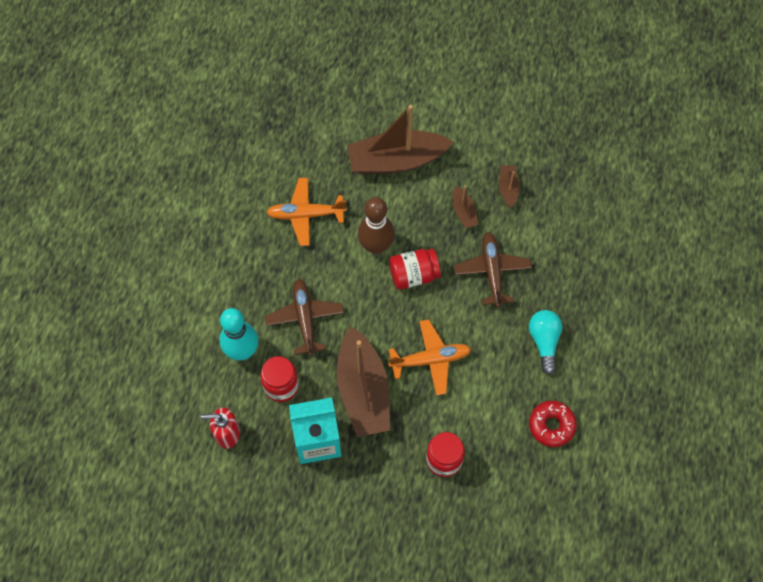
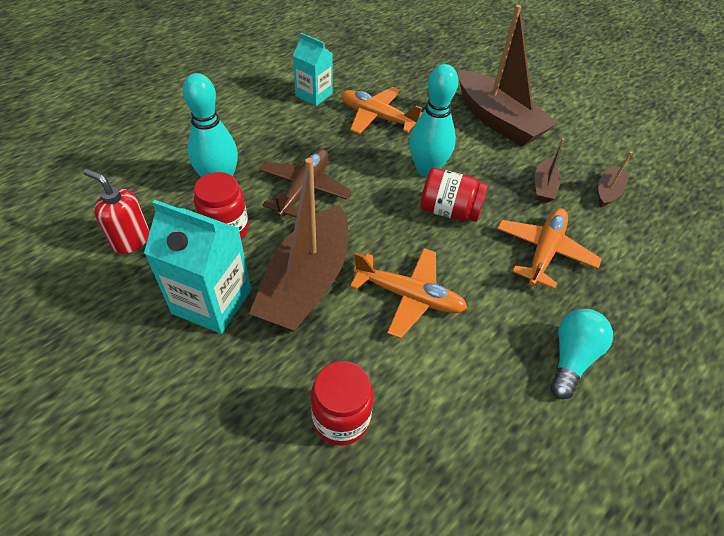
camera: 30 degrees right, 15 degrees down
(240, 221) = (314, 95): none -> turquoise carton
(376, 246) = (427, 169): brown bowling pin -> turquoise bowling pin
(396, 160) = (498, 120): brown boat -> brown boat turned 150 degrees counterclockwise
(492, 271) = (544, 251): brown plane -> orange plane
(551, 425) = (524, 470): red donut -> none

